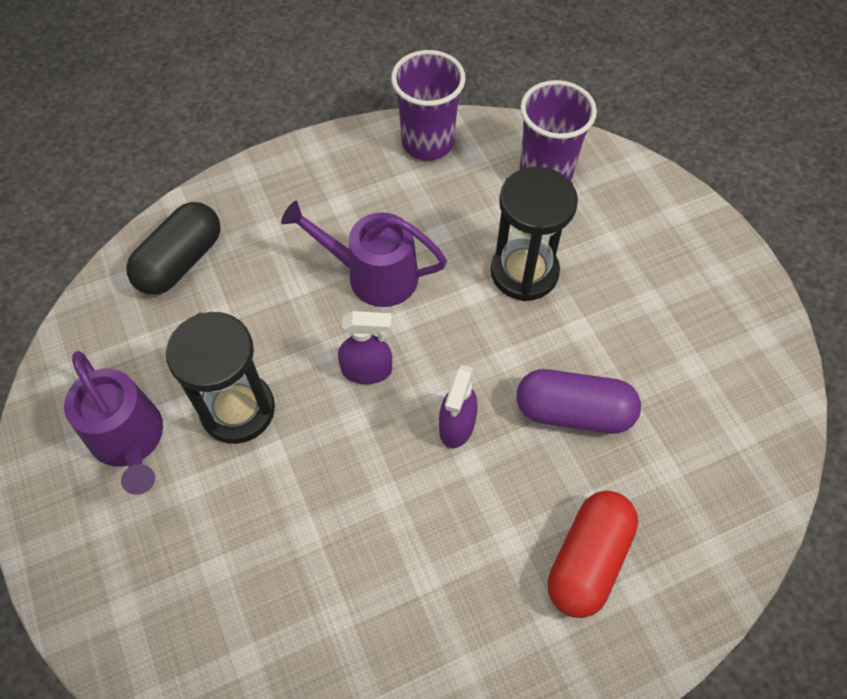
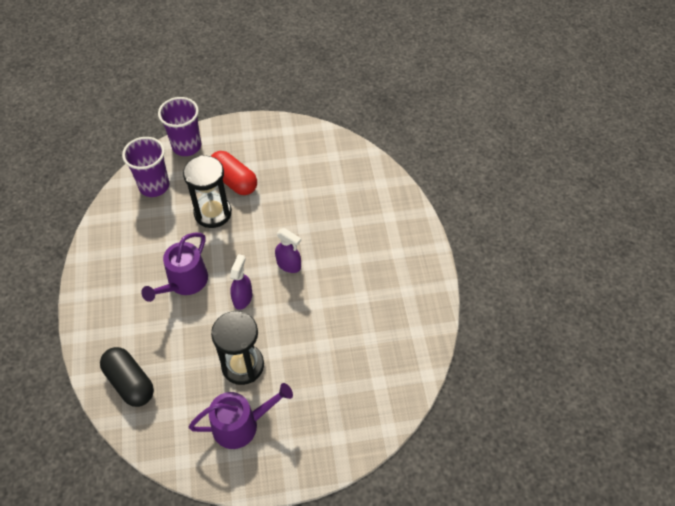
camera: 75 degrees left, 5 degrees down
(427, 142) = (105, 235): purple cup -> purple cup (186, 146)
(573, 412) = (299, 214): purple capsule -> none
(588, 560) = (372, 230): red capsule -> red capsule (234, 181)

